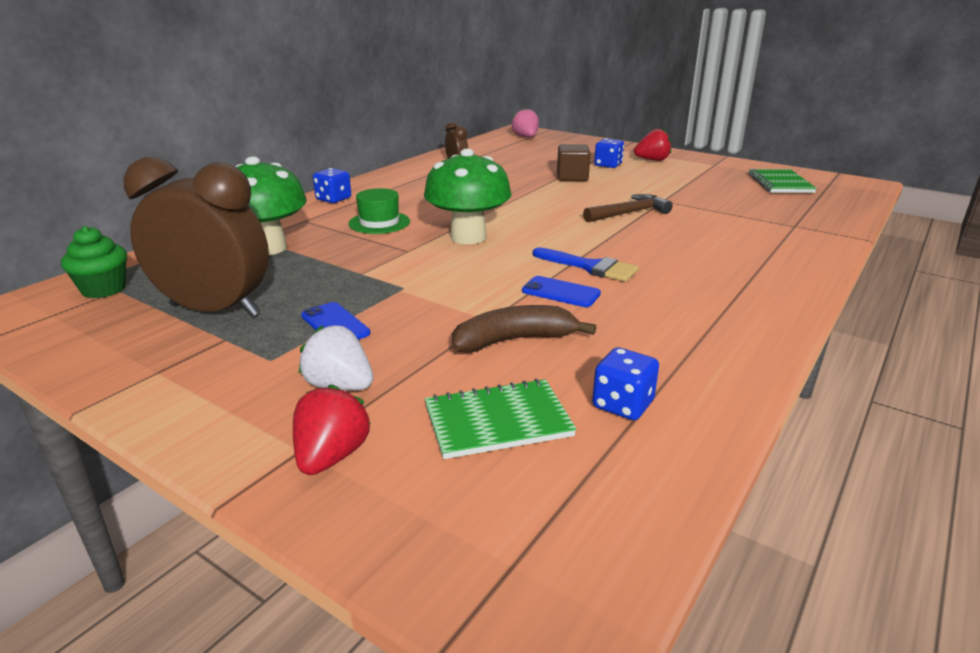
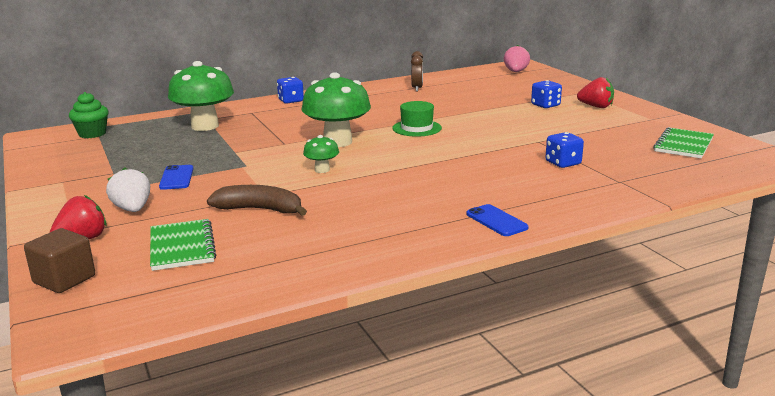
camera: 30 degrees right, 5 degrees down
(215, 310) = (128, 156): brown clock -> none
(379, 223) = (295, 122): green hat -> green hat (417, 128)
(498, 421) = (182, 247): green notebook -> green notebook turned 60 degrees clockwise
(505, 273) = (322, 170): none -> green mushroom
(560, 292) = (337, 189): blue phone -> blue phone (496, 221)
(572, 177) = (494, 111): brown cube -> brown cube (64, 279)
(590, 267) = (387, 177): blue brush -> none
(622, 405) = (262, 258): blue dice -> blue dice (563, 163)
(629, 213) = (490, 146): brown hammer -> none

